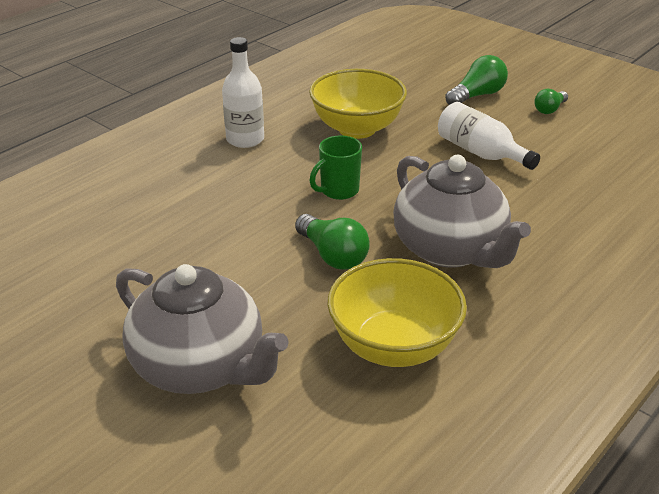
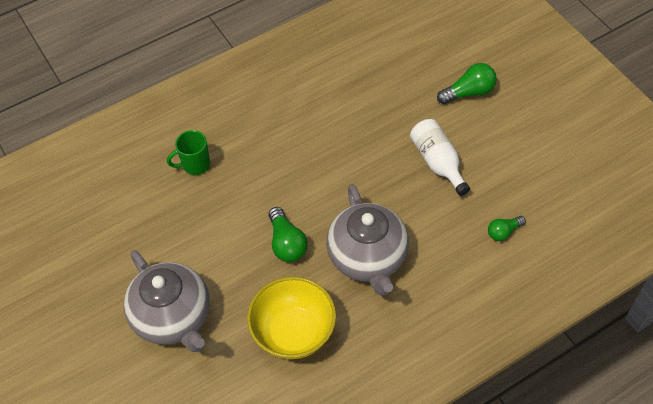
camera: 20 degrees right, 20 degrees up
(245, 139) = (269, 107): white bottle -> none
(338, 191) = (315, 180): green mug -> green mug (195, 165)
(357, 129) = (356, 113): yellow bowl -> none
(549, 109) = (519, 123): green light bulb -> green light bulb (503, 232)

